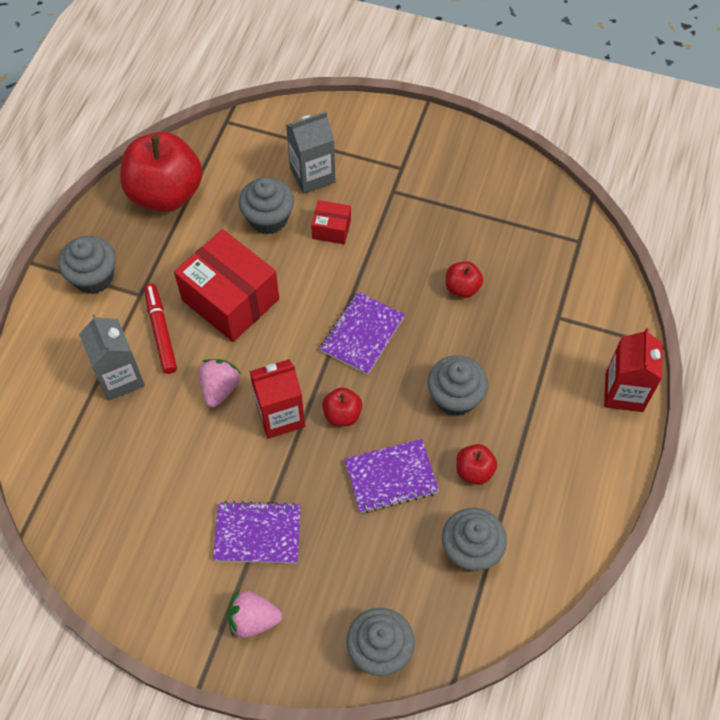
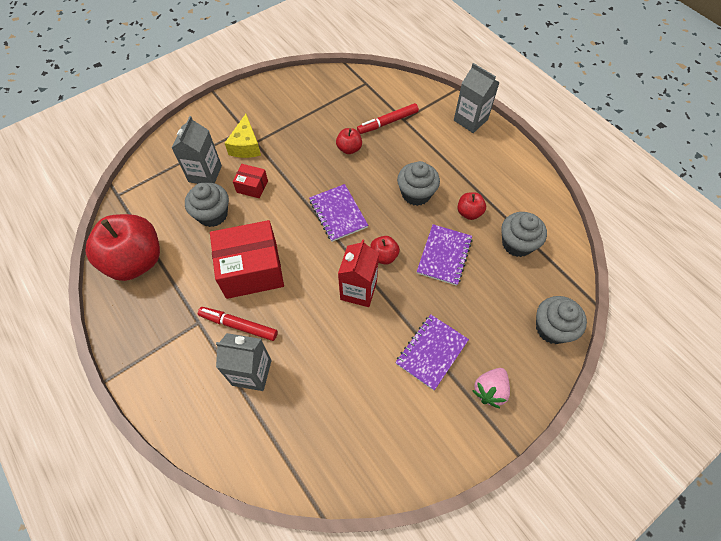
camera: 55 degrees left, 0 degrees up
(93, 277) = (157, 344): grey cupcake -> none
(219, 388) = (311, 314): pink strawberry -> none
(331, 229) = (252, 186): red box -> red box turned 60 degrees clockwise
(380, 186) = (246, 146): none -> yellow cheese
(537, 303) = (387, 122): none -> red marker
(624, 392) = (470, 120): red carton -> grey carton

